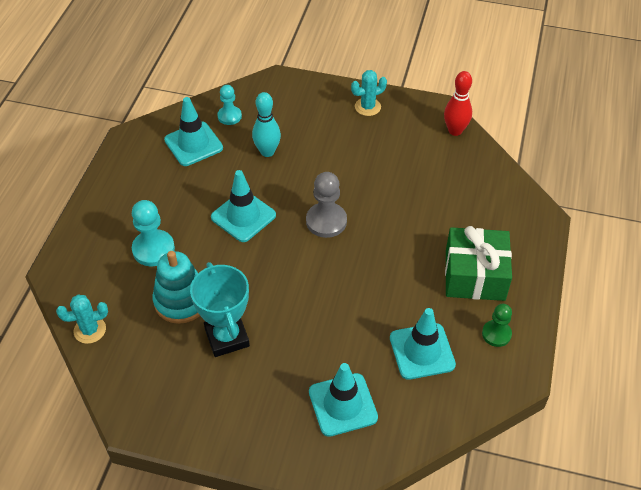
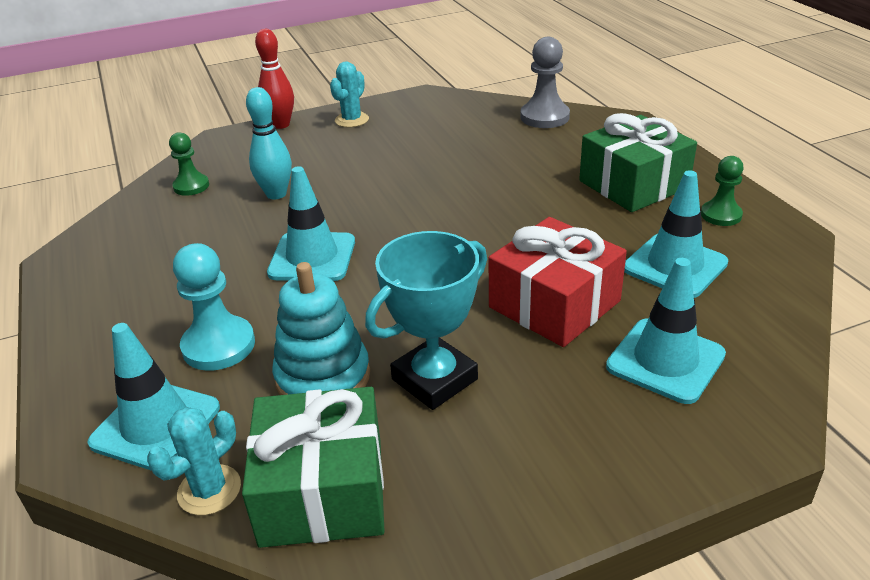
camera: 35 degrees left, 15 degrees down
(130, 362) = (323, 491): none -> green gift
(193, 144) = (167, 226): turquoise traffic cone -> turquoise traffic cone (156, 425)
(227, 337) = (434, 379): turquoise trophy -> turquoise trophy turned 75 degrees counterclockwise
(229, 116) = (191, 186): turquoise pawn -> green pawn
(326, 221) = (421, 216): grey pawn -> grey pawn (544, 117)
(329, 332) = (554, 304): none -> red gift
(455, 131) = (464, 102): red bowling pin -> red bowling pin (281, 125)

